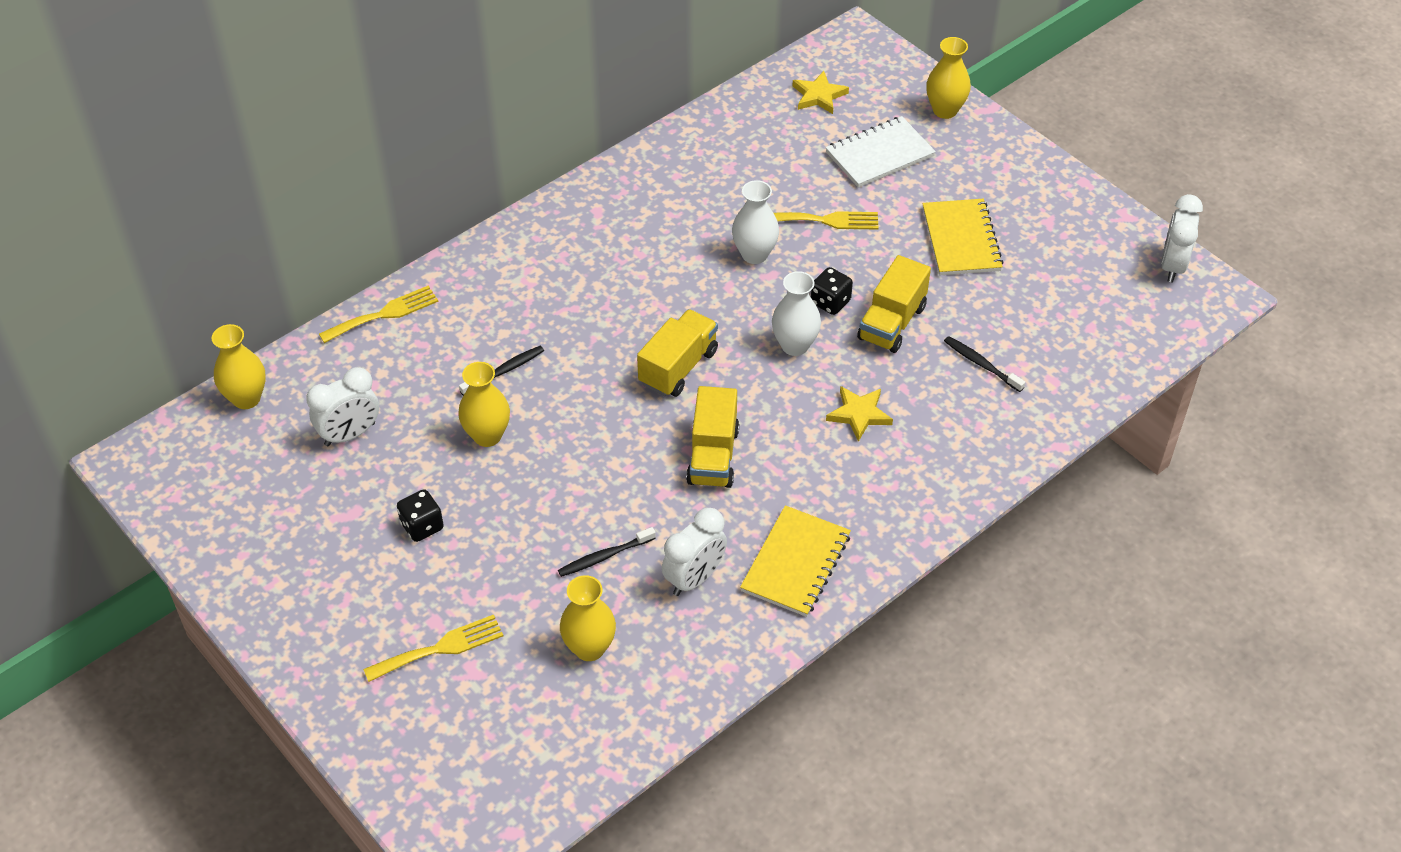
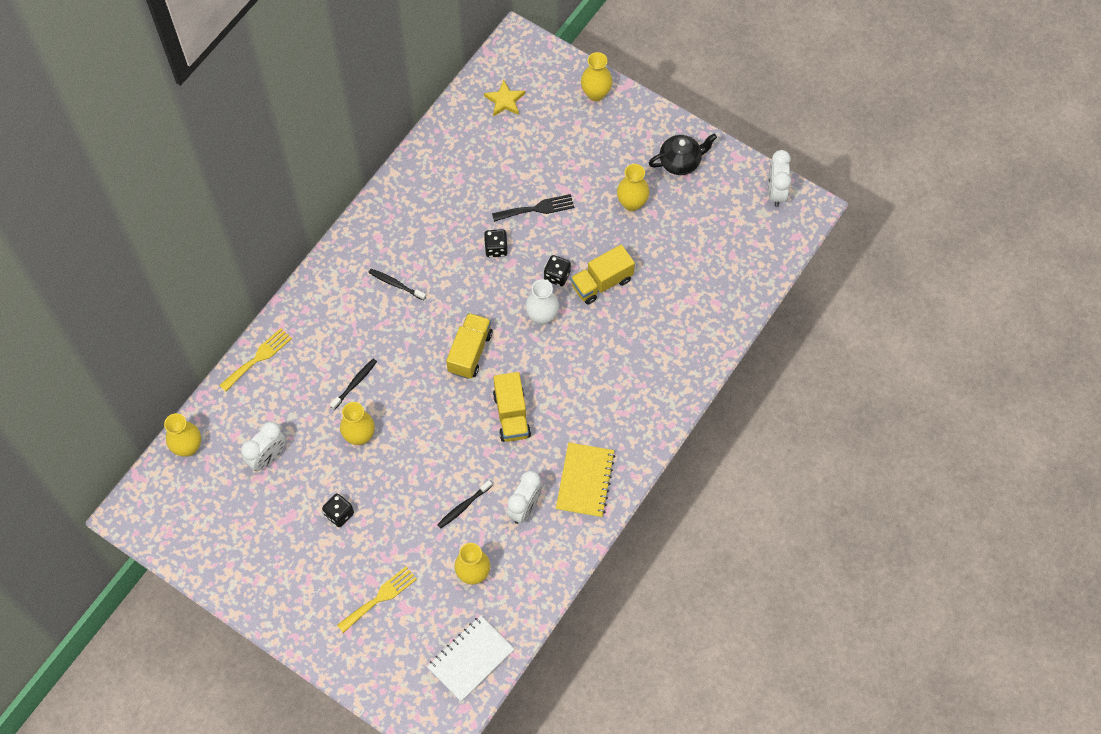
camera: 15 degrees left, 15 degrees up
(754, 254) = (496, 248): white vase -> black dice
(826, 220) = (537, 208): yellow fork -> black fork
(859, 414) = (597, 360): yellow star -> none
(879, 154) = (560, 143): white notebook -> white notebook (471, 659)
(892, 323) = (601, 283): yellow truck -> yellow truck turned 45 degrees clockwise
(961, 239) = (632, 203): yellow notebook -> yellow vase
(981, 364) = (667, 301): black toothbrush -> black toothbrush (396, 284)
(1043, 206) = (680, 162): none -> black teapot

